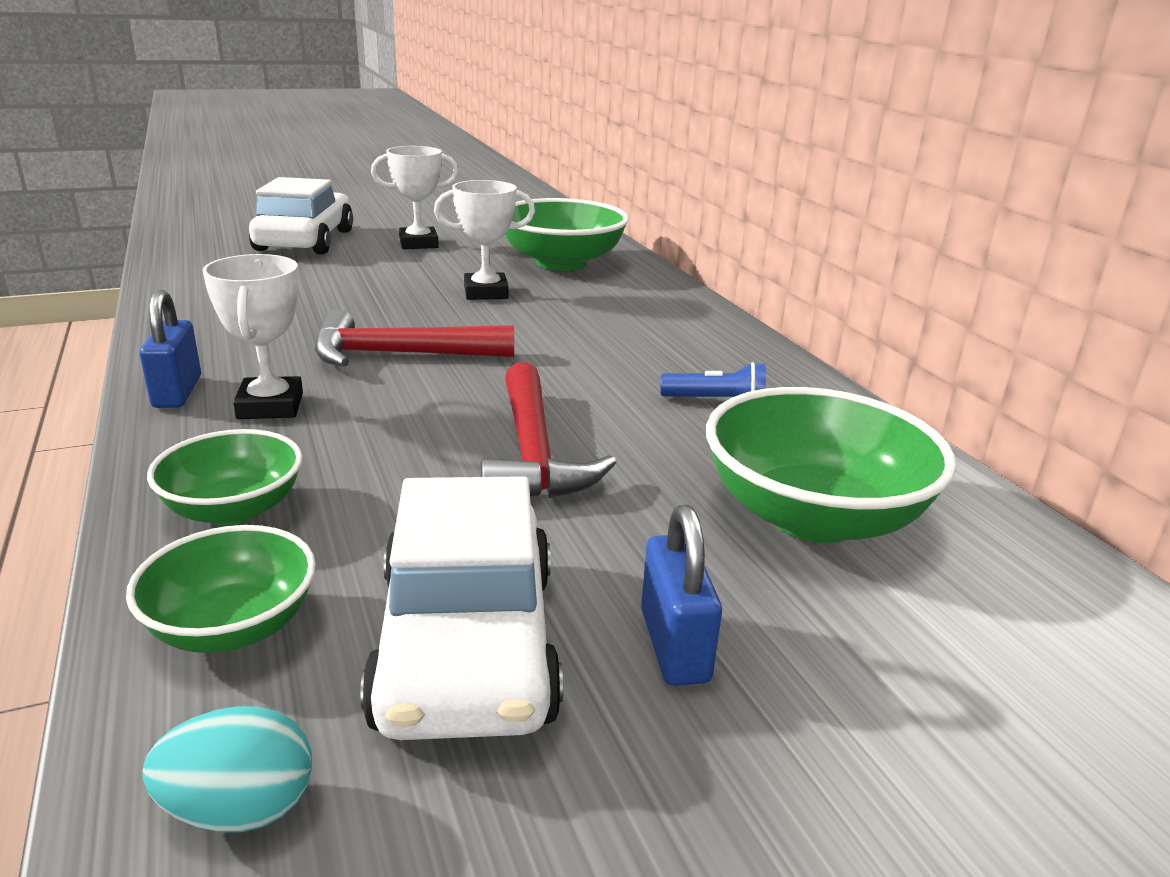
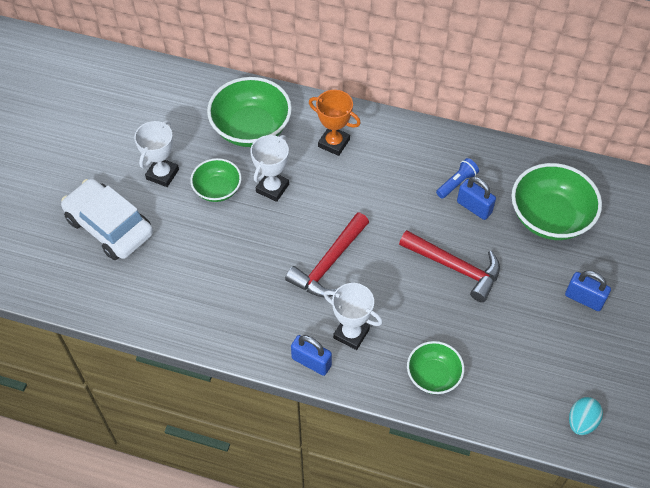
camera: 50 degrees left, 30 degrees up
(233, 626) = (505, 399): green bowl -> green bowl (217, 189)
(466, 646) = (552, 347): white car -> none
(624, 305) = (334, 143): none -> orange trophy
(694, 431) = (474, 207): none -> blue padlock

